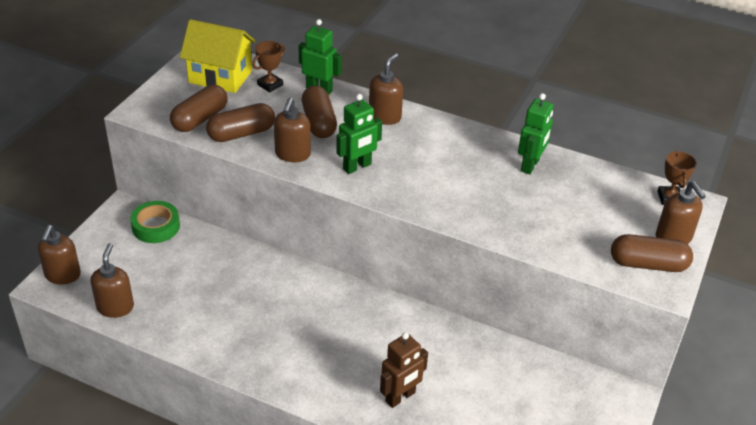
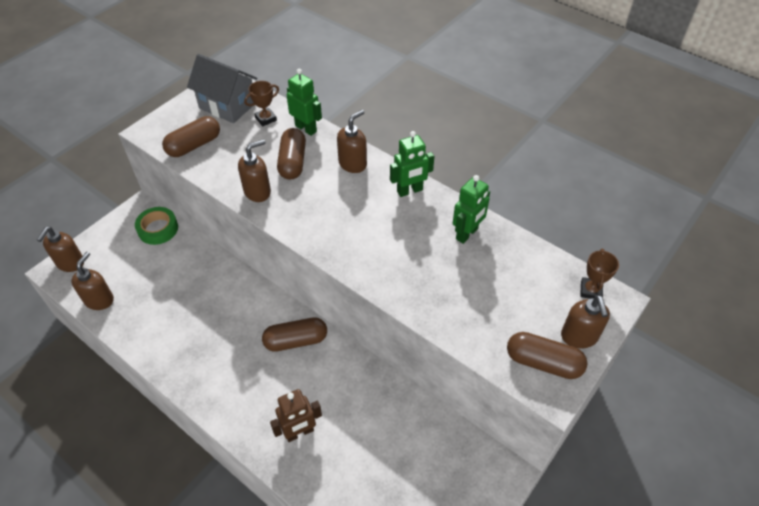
camera: 15 degrees right, 10 degrees up
(220, 76) = (227, 105): yellow house -> grey house
(241, 134) = (223, 165): brown capsule -> brown capsule (296, 341)
(292, 154) = (257, 192): brown soap dispenser -> brown soap dispenser turned 150 degrees counterclockwise
(357, 167) = (309, 212): green robot -> green robot (410, 191)

